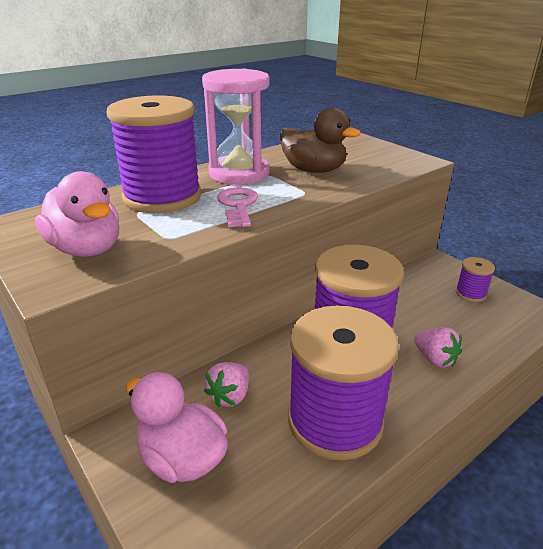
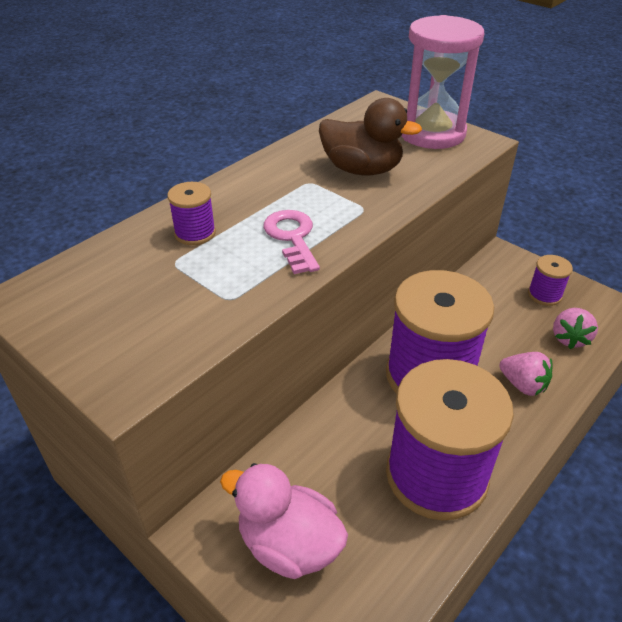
camera: 10 degrees left, 10 degrees up
(87, 249) = (138, 327): pink duck -> none
(162, 197) = (195, 233): purple spool -> purple spool, size x0.43
(230, 396) = (317, 462): pink strawberry -> pink strawberry (569, 338)
(239, 173) = (274, 183): pink hourglass -> pink hourglass (432, 133)

